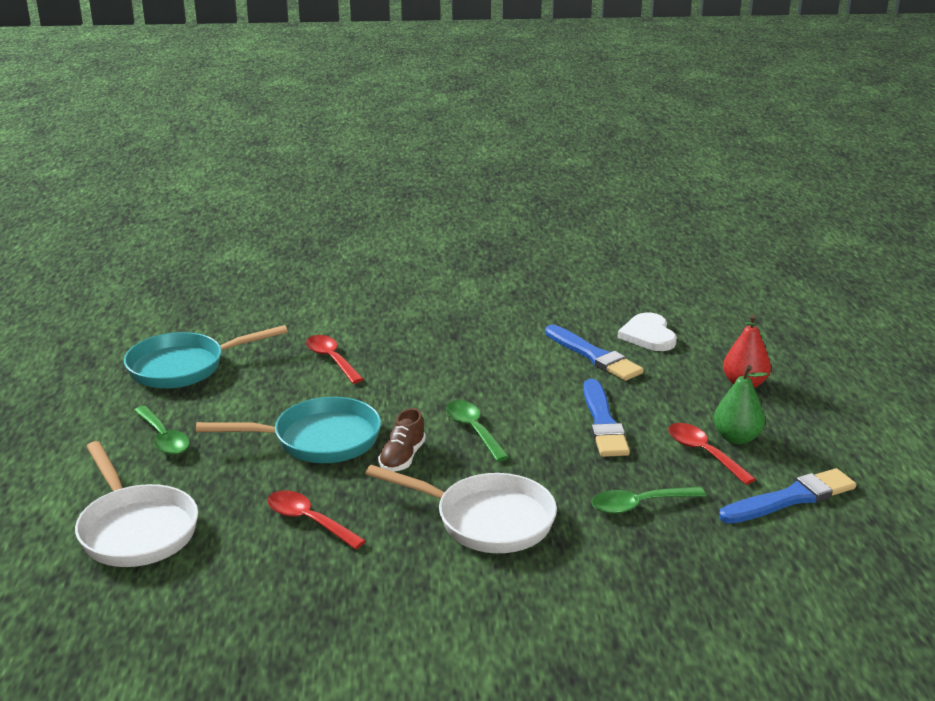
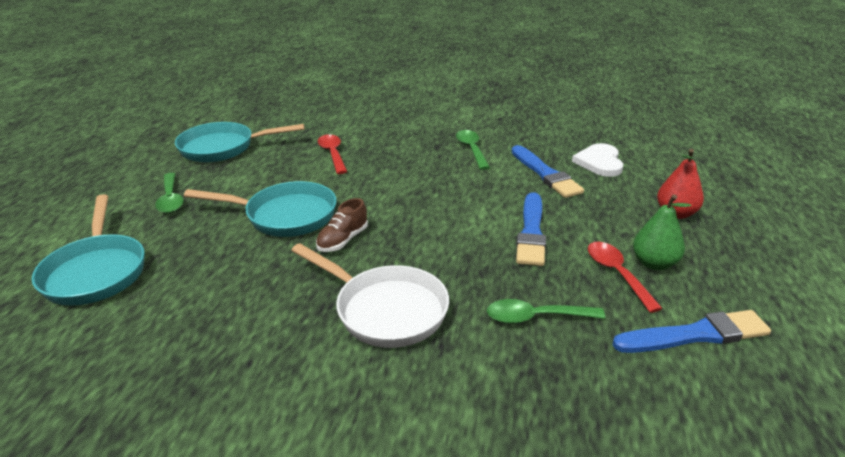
camera: 15 degrees right, 5 degrees up
(136, 529) = (96, 271): white pan -> turquoise pan
(308, 521) = (233, 285): red spoon -> none
(473, 430) = (414, 224): green spoon -> green spoon (471, 149)

